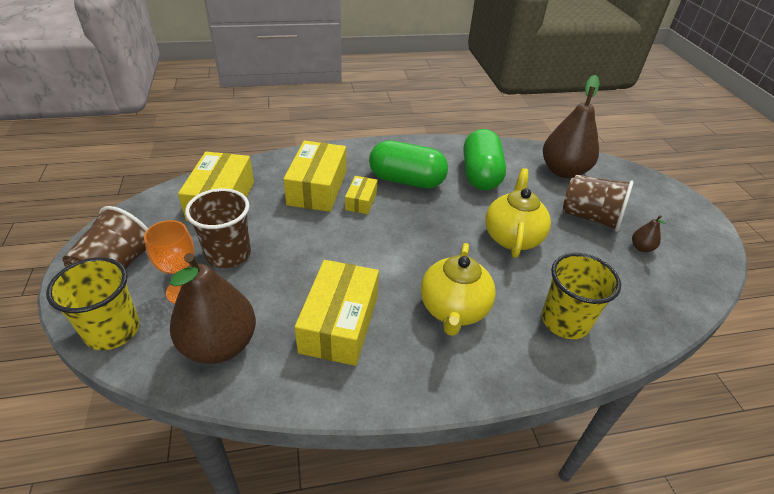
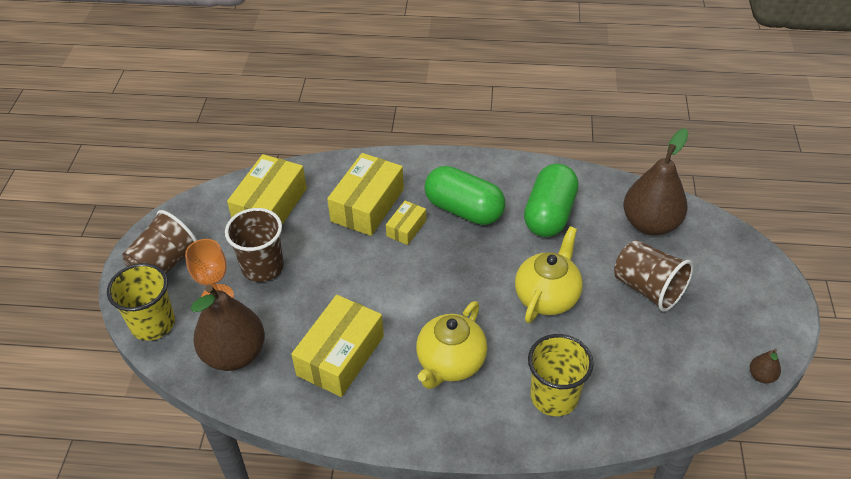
camera: 20 degrees right, 5 degrees up
(641, 247) = (685, 334): brown pear -> brown pear (761, 376)

